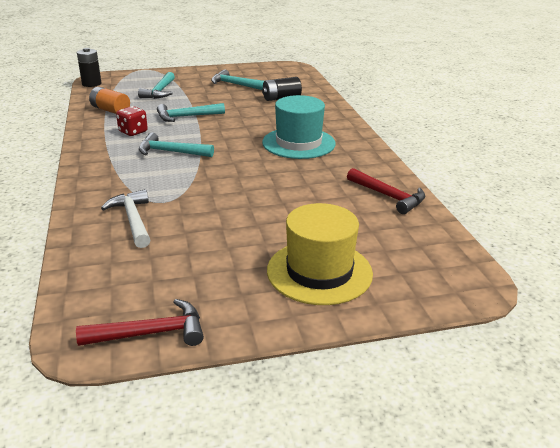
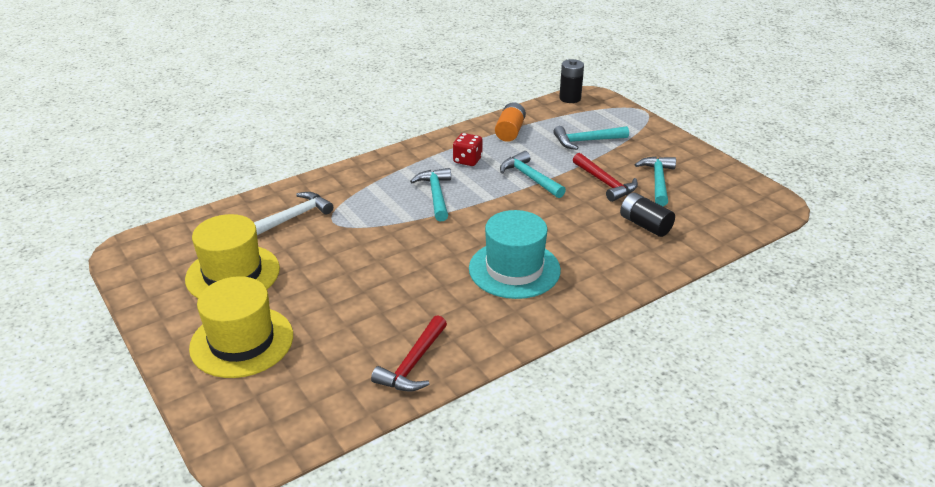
camera: 70 degrees right, 5 degrees up
(150, 333) = (140, 275): red hammer -> red hammer (605, 183)
(203, 266) = (233, 274): none -> yellow hat

